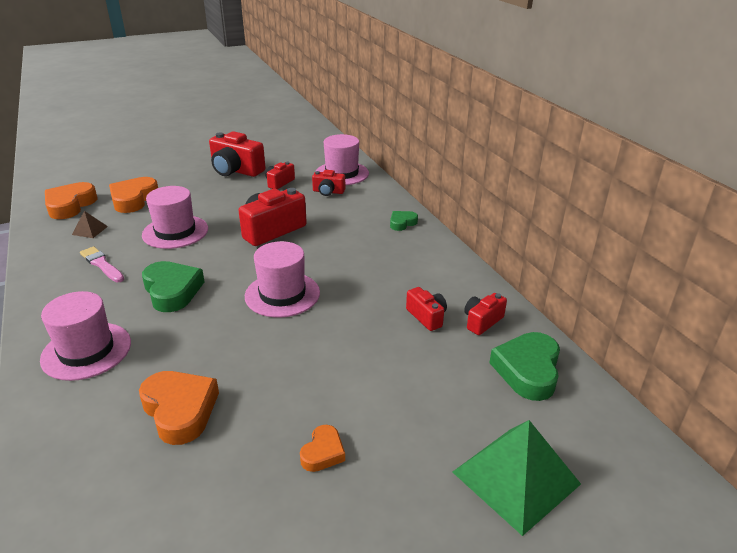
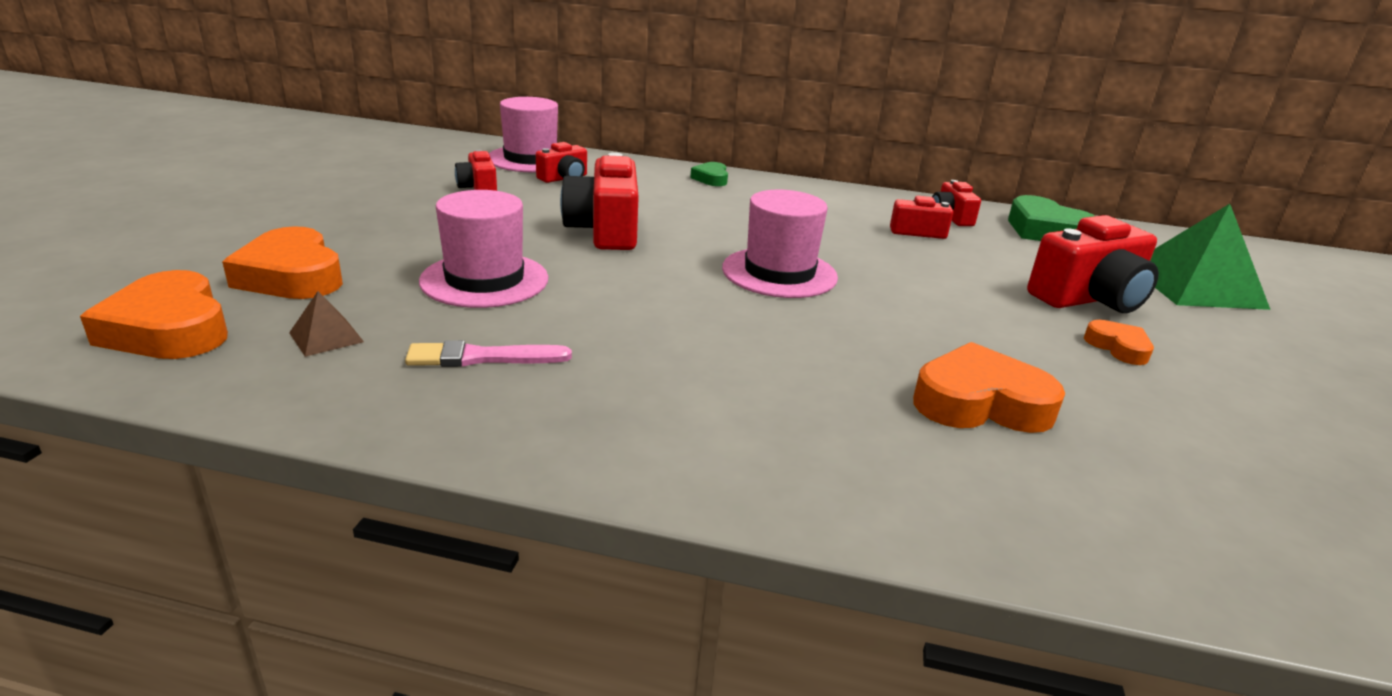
camera: 55 degrees left, 5 degrees down
(86, 351) = (752, 436): pink hat -> none
(172, 291) = (666, 329): green heart -> none
(236, 170) = (374, 194): red camera -> red camera (1089, 298)

